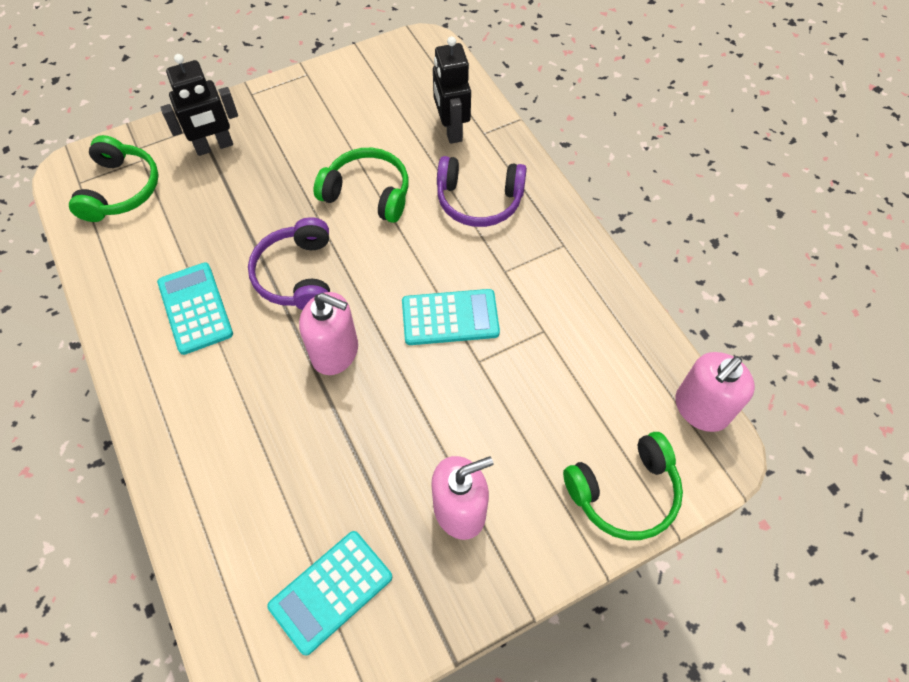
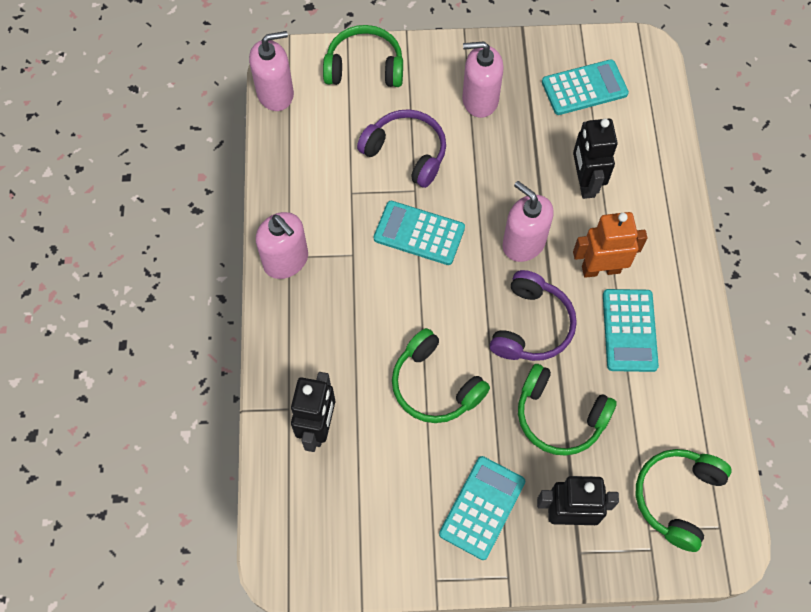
camera: 155 degrees left, 5 degrees up
(242, 358) = (600, 269): none -> orange robot
(244, 211) = (559, 416): none -> green headphones
(288, 126) = (482, 507): none -> turquoise calculator
(289, 452) = (585, 183): none -> black robot
(479, 200) = (336, 333): purple headphones -> purple headphones (406, 153)
(564, 241) = (286, 260): none -> pink soap dispenser

